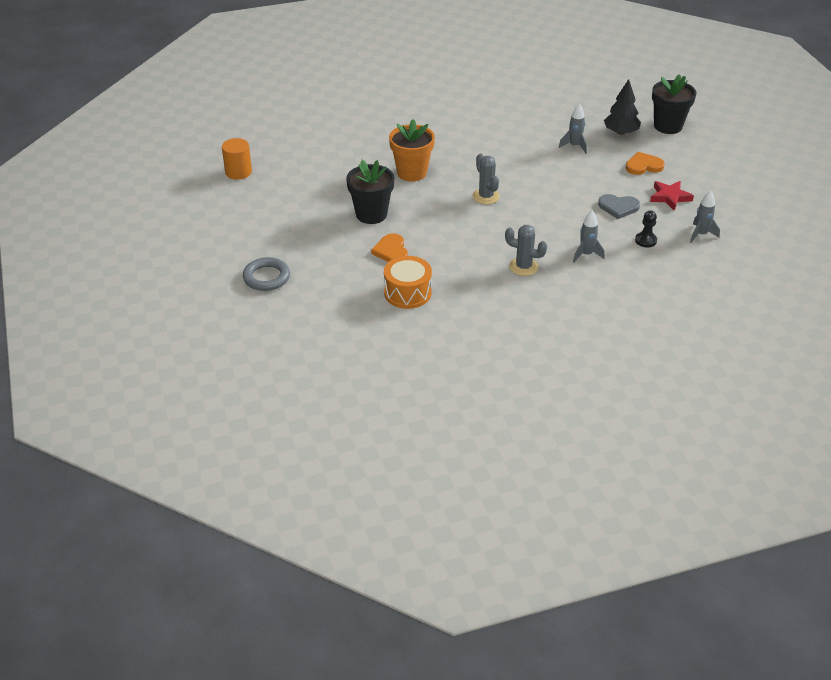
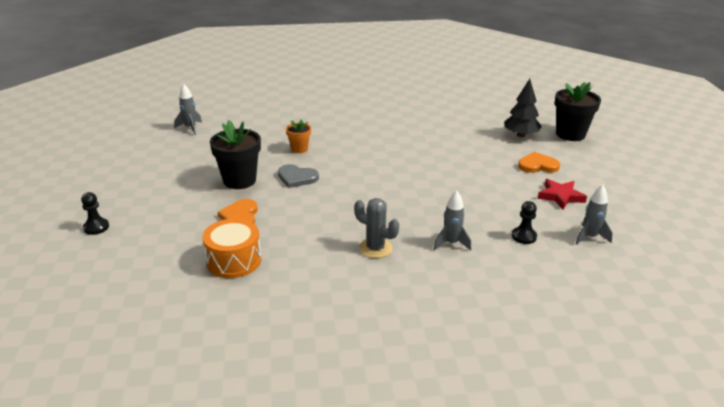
camera: 10 degrees right, 10 degrees down
(238, 172) = (137, 133): orange cylinder -> none
(266, 277) = (96, 227): grey ring -> black pawn
(412, 172) = (299, 149): orange flower pot -> orange flower pot, size x0.56
(486, 196) = (363, 176): grey cactus -> none
(574, 146) = (470, 142): grey rocket -> grey rocket (190, 128)
(618, 207) = (501, 200): grey heart -> grey heart (297, 178)

